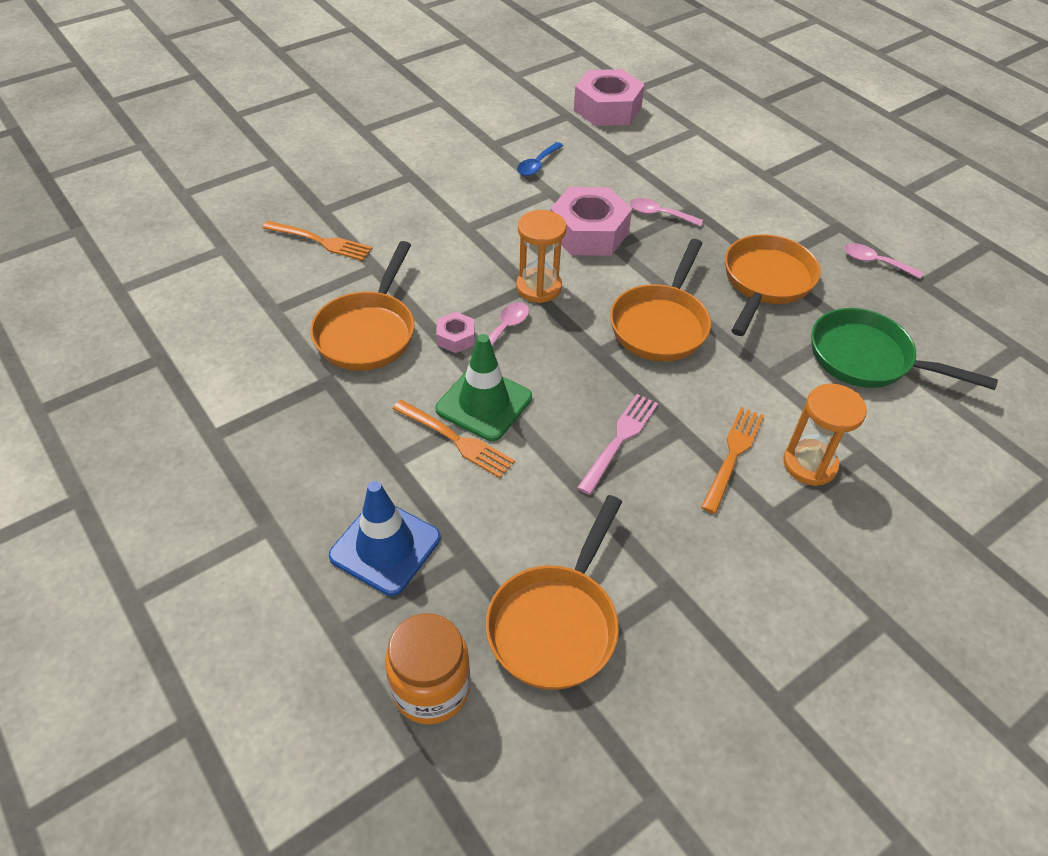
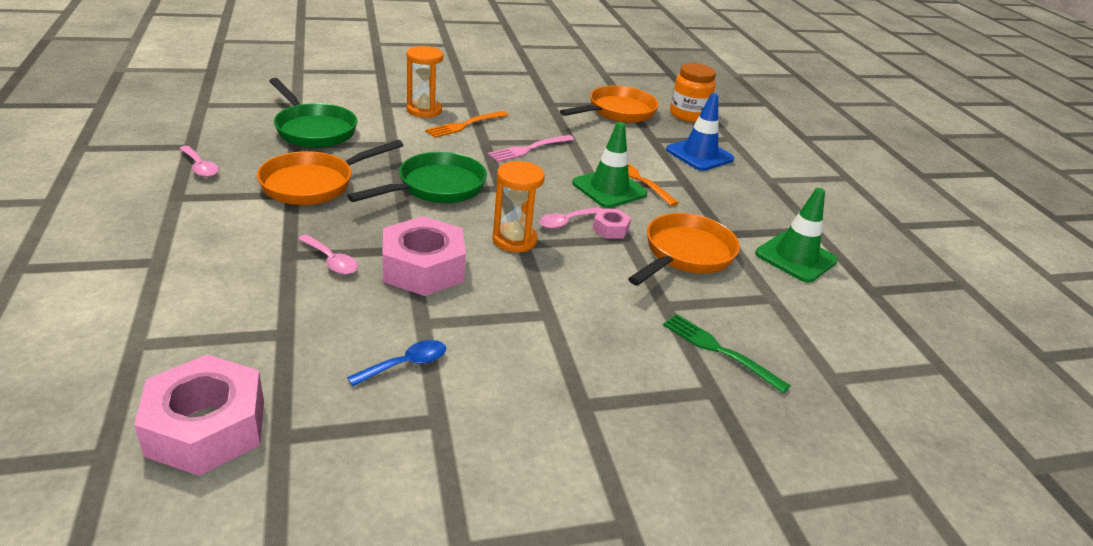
camera: 160 degrees left, 15 degrees down
(243, 375) = (795, 257): none -> green traffic cone
(320, 241) = (719, 351): orange fork -> green fork
(661, 324) = (436, 187): orange pan -> green pan

